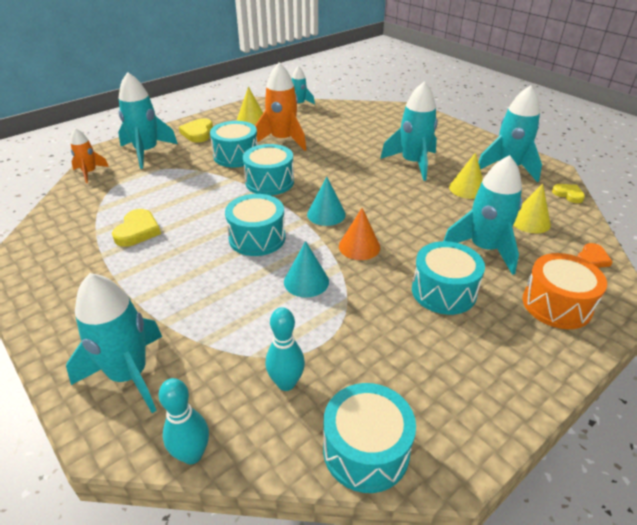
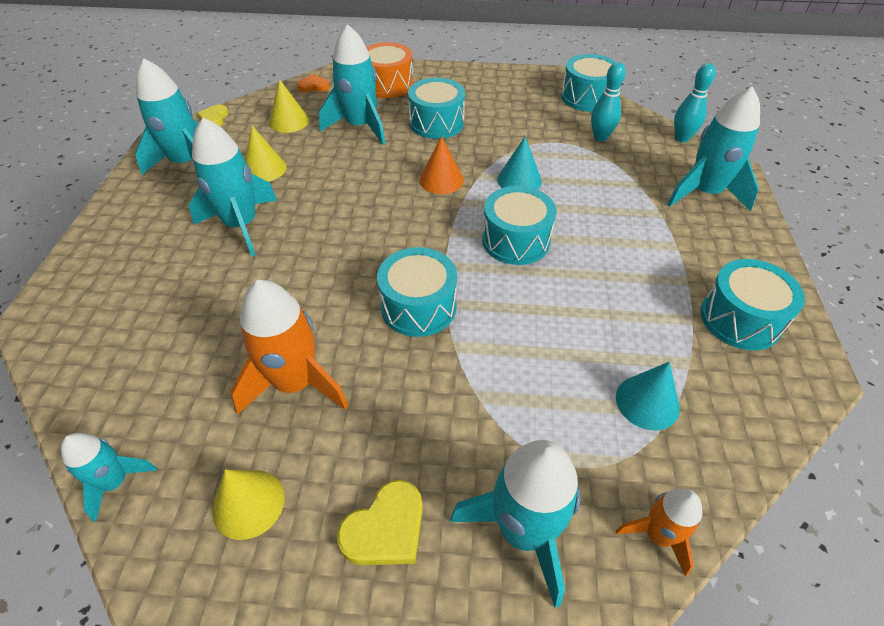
camera: 135 degrees left, 10 degrees up
(137, 231) = (635, 331): yellow heart -> none
(236, 156) = (398, 395): turquoise drum -> turquoise drum (740, 319)
(326, 214) = (421, 224): turquoise cone -> turquoise cone (647, 402)

